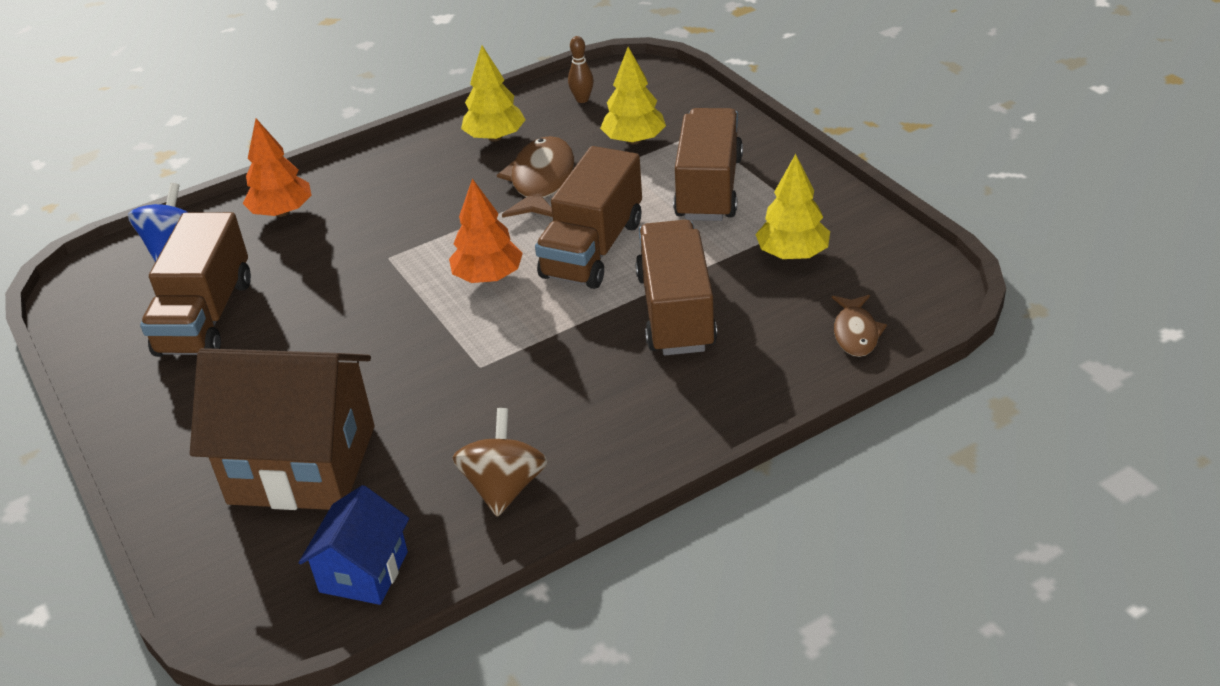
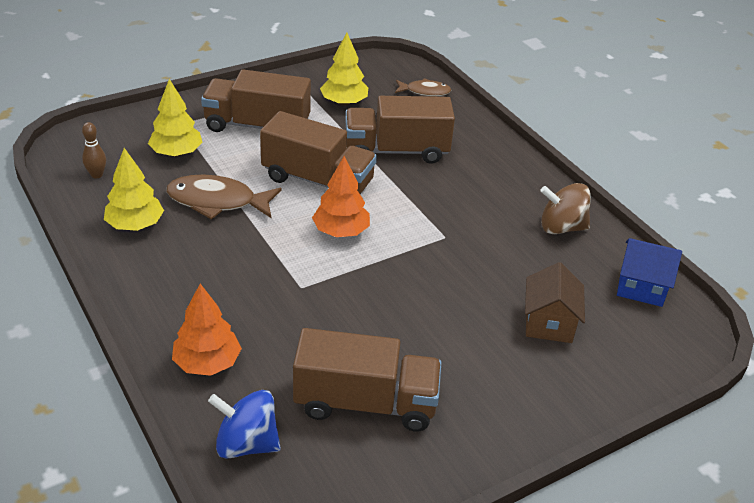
camera: 95 degrees left, 0 degrees up
(302, 464) = (549, 323): brown house -> brown house, size x0.53

